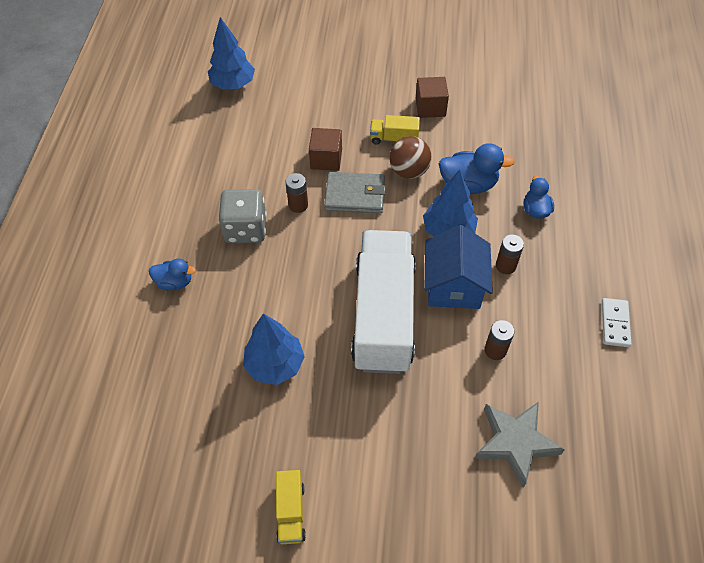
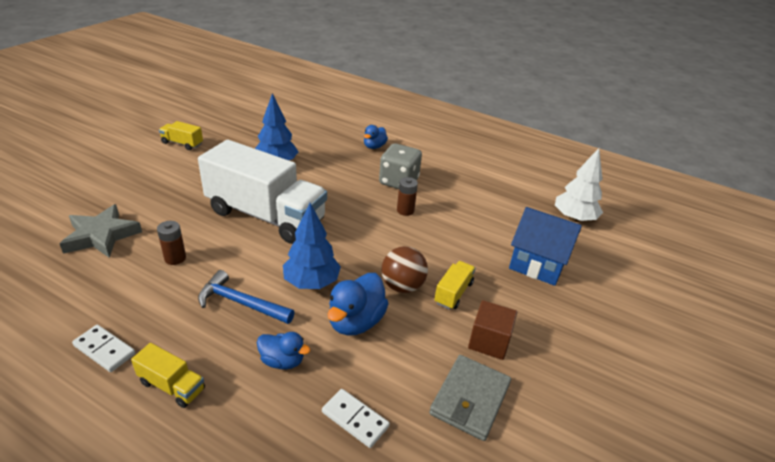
camera: 110 degrees right, 20 degrees down
(233, 84) = (574, 218): blue tree -> white tree
(326, 159) = (449, 240): brown cube -> none
(355, 195) = (395, 242): grey wallet -> grey wallet (470, 399)
(453, 286) = (254, 261): blue house -> blue house (537, 263)
(505, 266) = (241, 303): brown battery -> blue hammer
(545, 153) = (355, 419): none -> white domino
(603, 260) = (172, 386): none -> yellow truck

